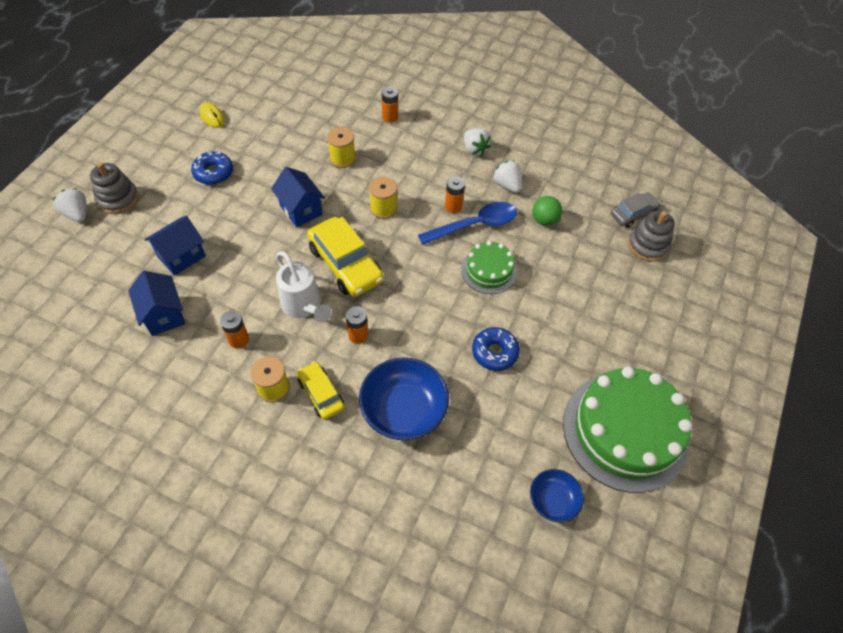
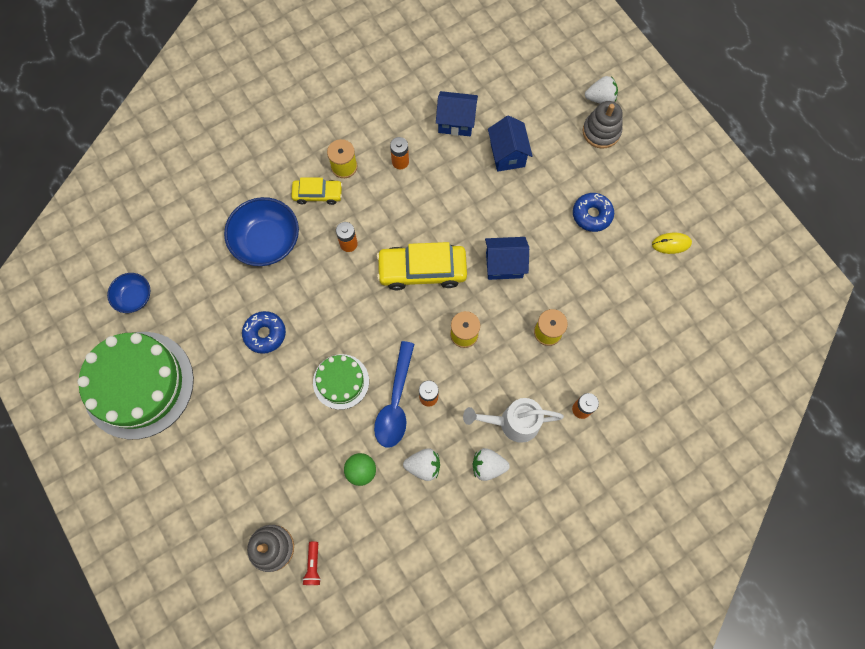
camera: 125 degrees right, 15 degrees up
(304, 306) = (401, 219): white watering can -> white watering can (513, 423)
(633, 214) = (313, 565): grey car -> red flashlight

